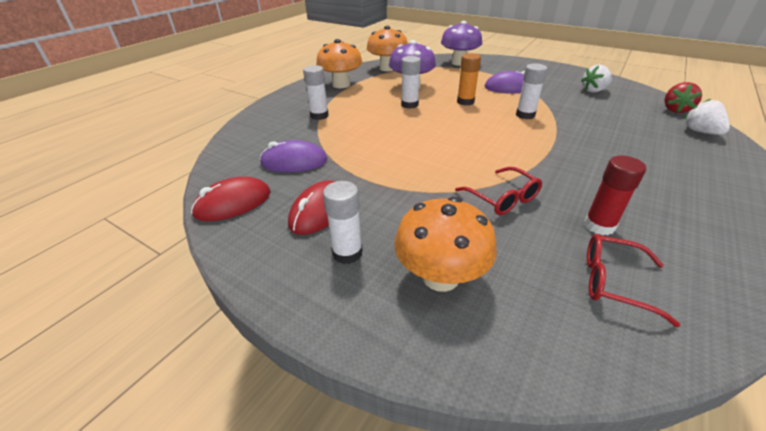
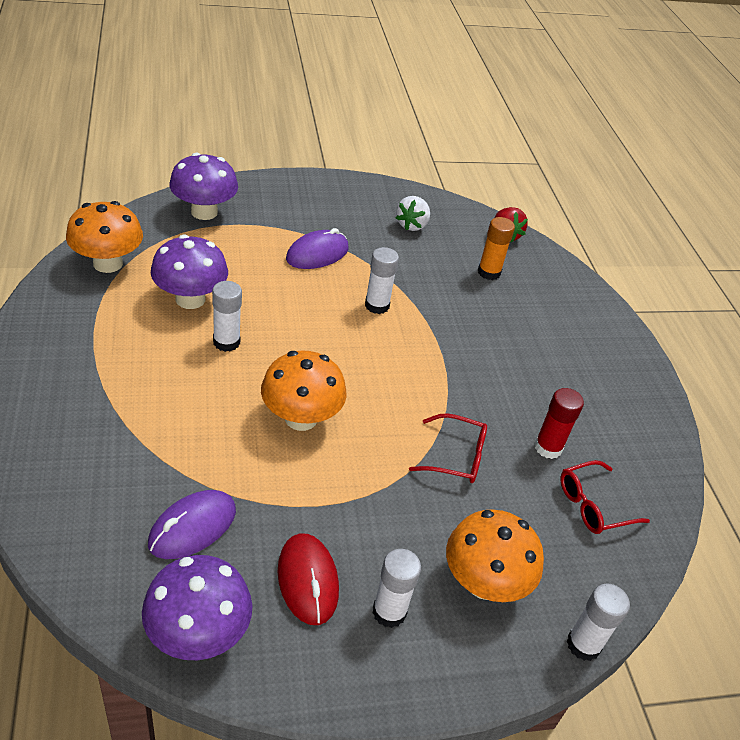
camera: 50 degrees left, 5 degrees up
(233, 203) = (198, 634): red mouse -> purple mushroom
(319, 116) = (123, 422): white glue stick -> white glue stick (583, 644)
(341, 85) = (76, 335): orange mushroom -> orange mushroom (301, 418)
(465, 102) = (290, 306): orange glue stick -> orange glue stick (489, 272)
(700, 132) = (543, 267): white strawberry -> none

